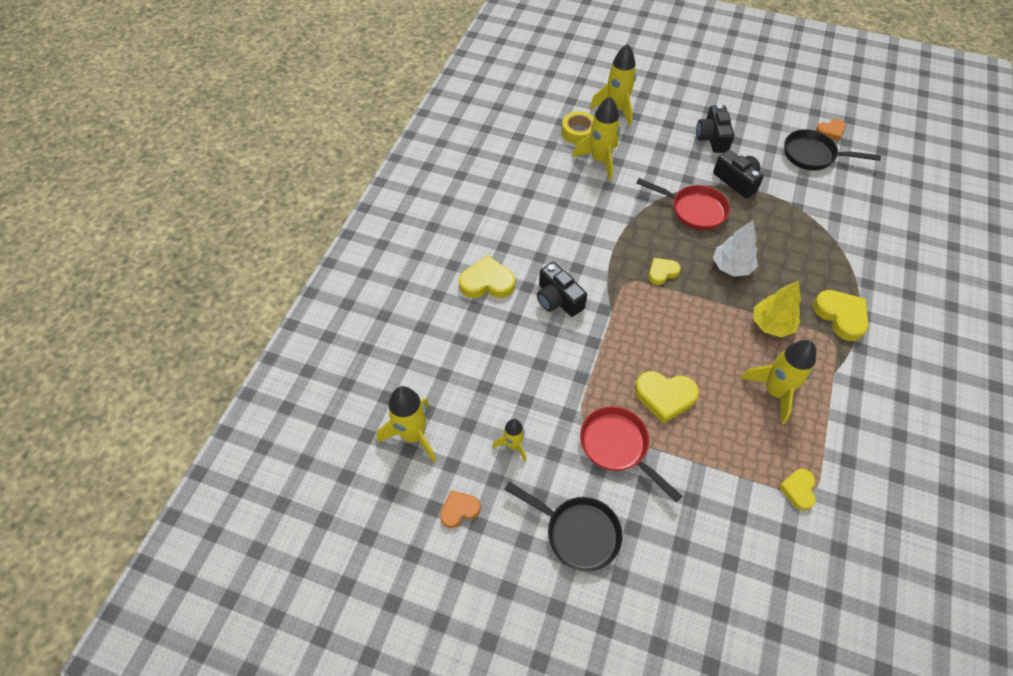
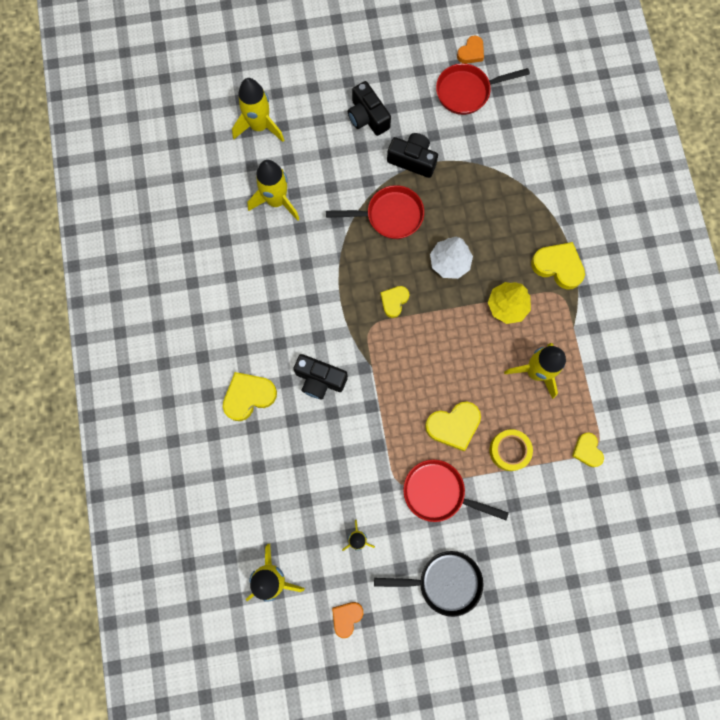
camera: 30 degrees left, 20 degrees up
(578, 132) = (238, 176): yellow tape -> yellow tape (509, 450)
(813, 155) = (467, 92): black pan -> red pan

